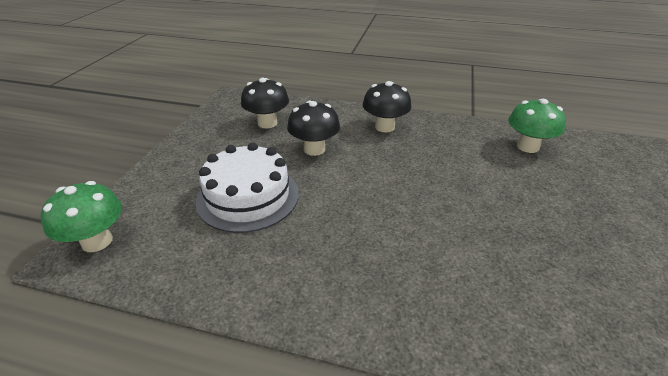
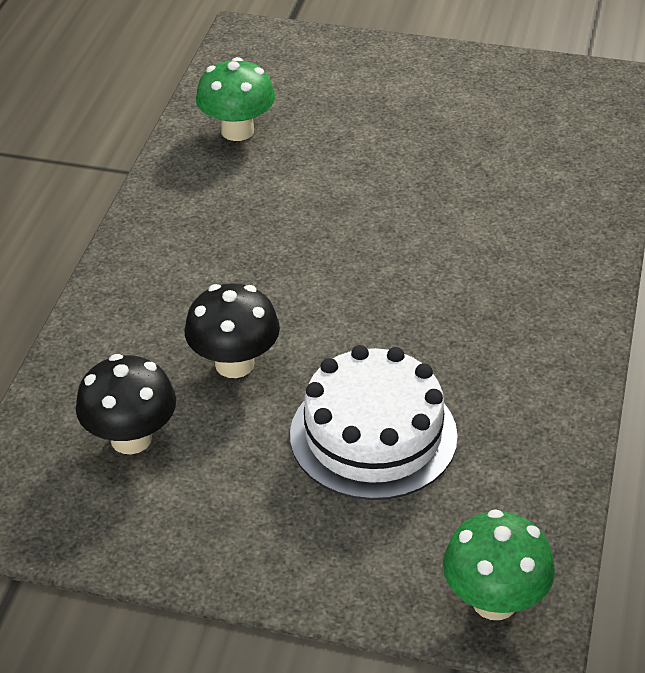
camera: 90 degrees left, 5 degrees up
(384, 127) = (163, 275): black mushroom -> none

